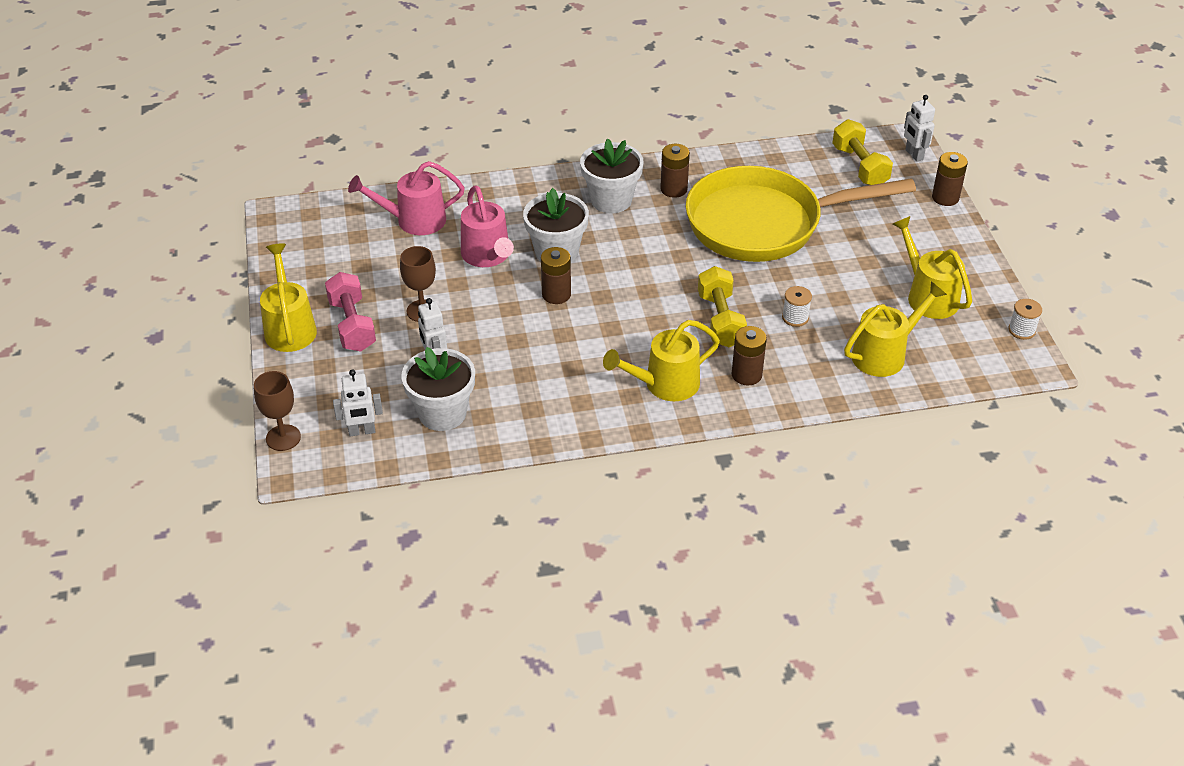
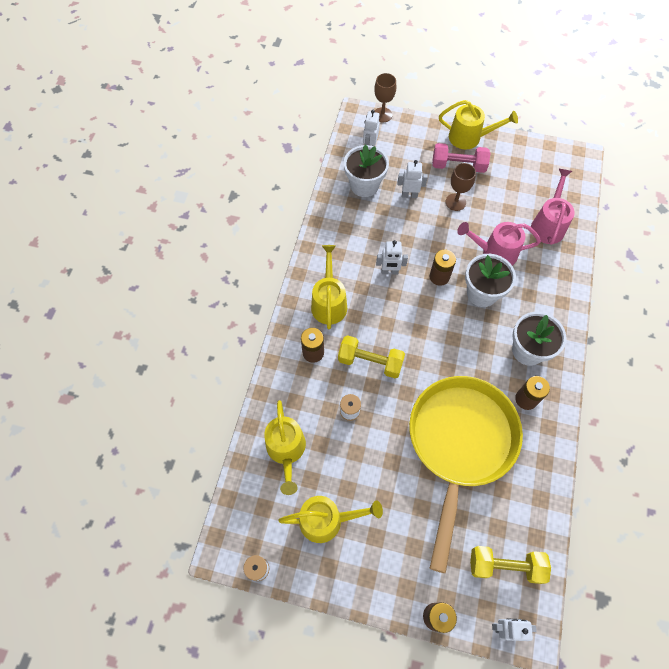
camera: 115 degrees right, 20 degrees up
(578, 342) = (389, 271): none -> white robot

